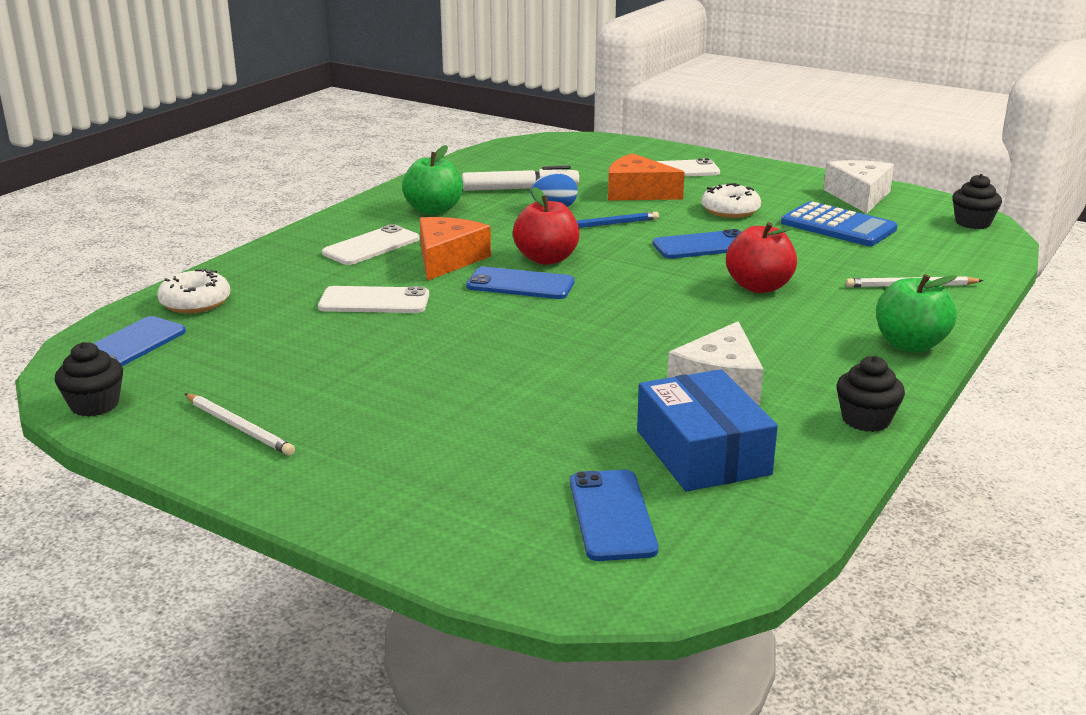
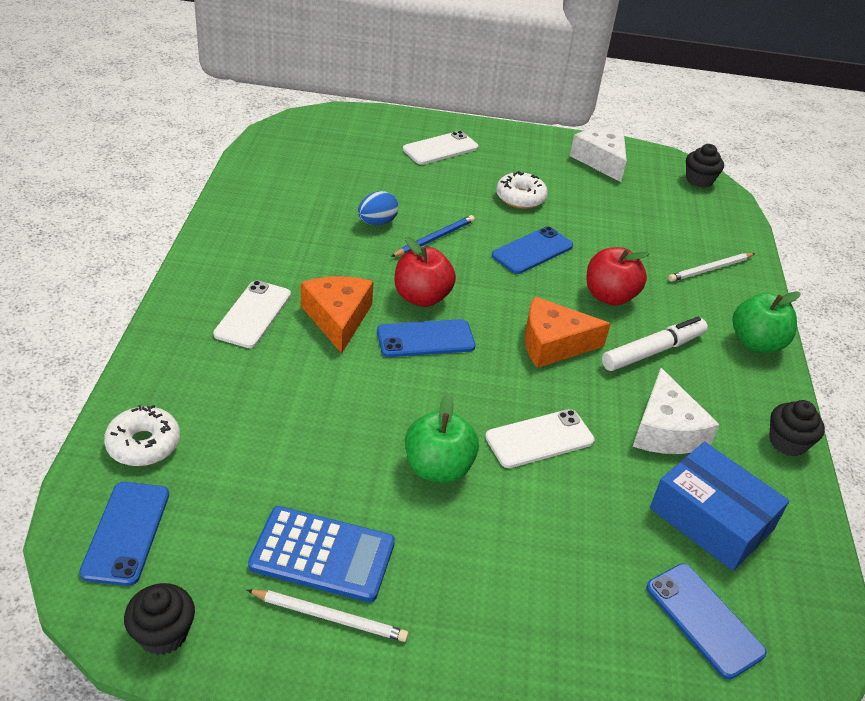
camera: 30 degrees left, 15 degrees up
(374, 301) = (316, 396): white phone -> white phone (539, 439)
(433, 210) = (271, 247): green apple -> green apple (438, 468)
(520, 189) = (327, 200): white marker -> white marker (653, 351)
(637, 192) = (430, 186): orange cheese -> orange cheese (553, 343)
(838, 226) = (612, 203): blue calculator -> blue calculator (322, 554)

